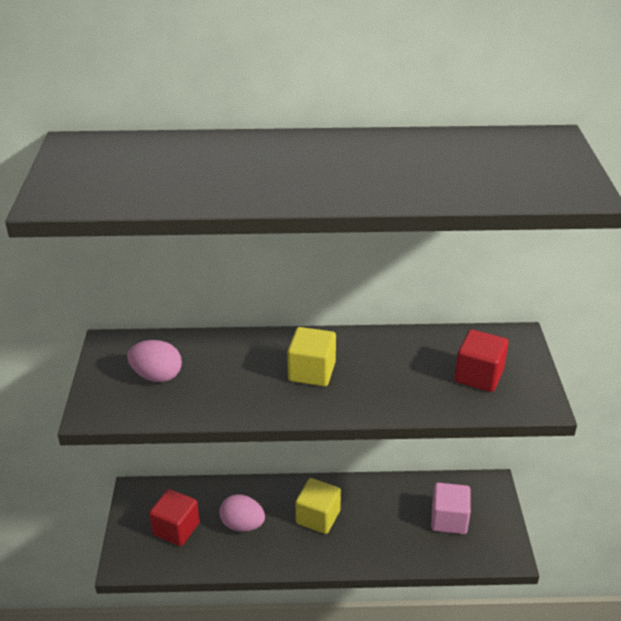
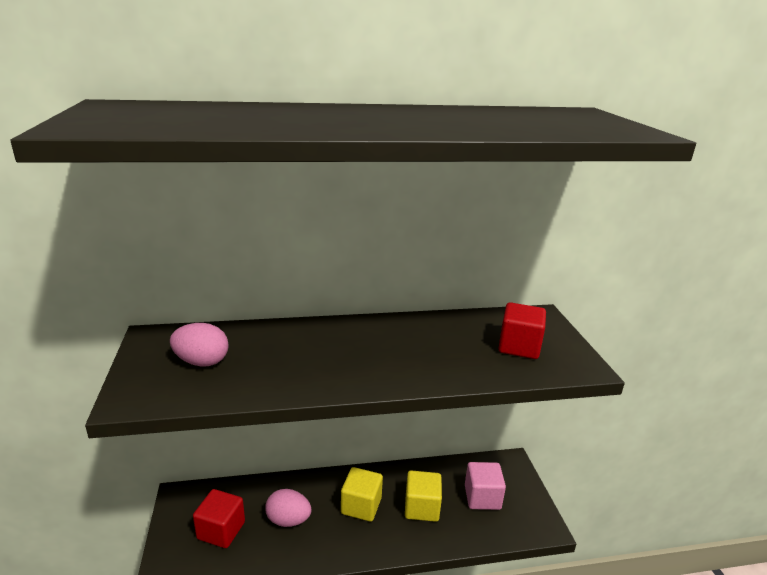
camera: 10 degrees left, 10 degrees down
(312, 372) = (361, 351): yellow cube -> yellow cube (421, 507)

